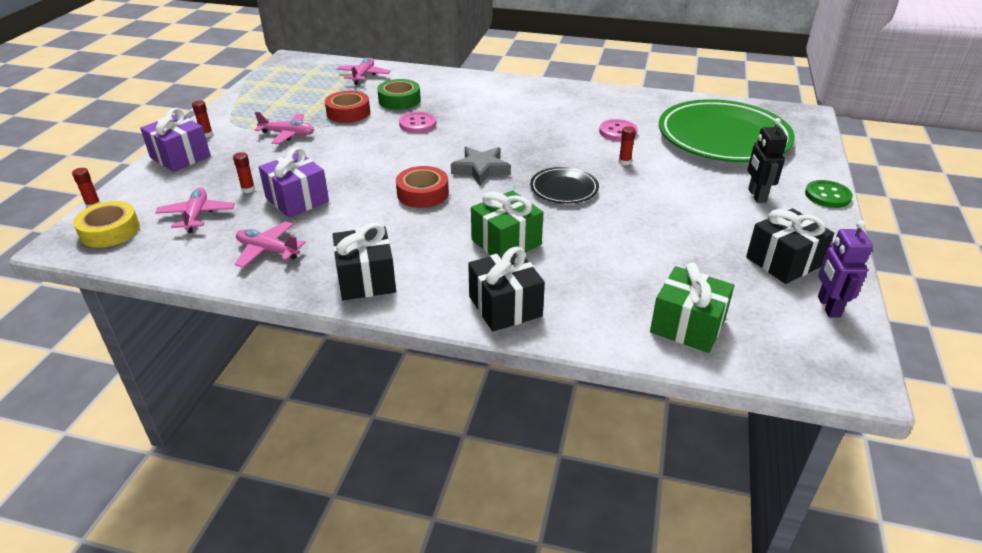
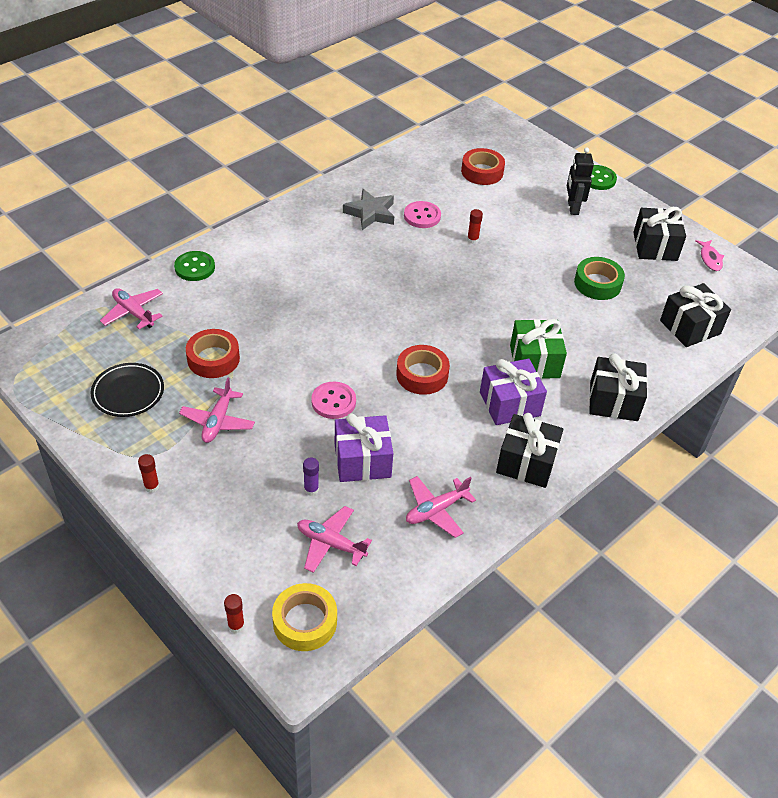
camera: 60 degrees left, 10 degrees up
(180, 157) = (187, 524): purple gift -> purple gift (510, 404)
(248, 189) = (311, 489): red glue stick -> purple glue stick
(288, 134) = (218, 421): pink plane -> pink plane turned 150 degrees clockwise
(399, 100) = (223, 312): green tape -> green tape (597, 283)
(417, 124) = (289, 322): pink button -> pink button (333, 401)
(432, 77) = (195, 267): none -> green button
(481, 169) = (413, 322): grey star -> grey star (370, 213)
(564, 189) = (484, 292): black plate -> black plate (128, 392)
(687, 326) = (690, 327): green gift -> black gift
(723, 137) = (482, 172): green plate -> red tape
(756, 195) = (572, 208): black robot -> black robot turned 60 degrees clockwise
(828, 307) = (710, 259): purple robot -> pink fish

